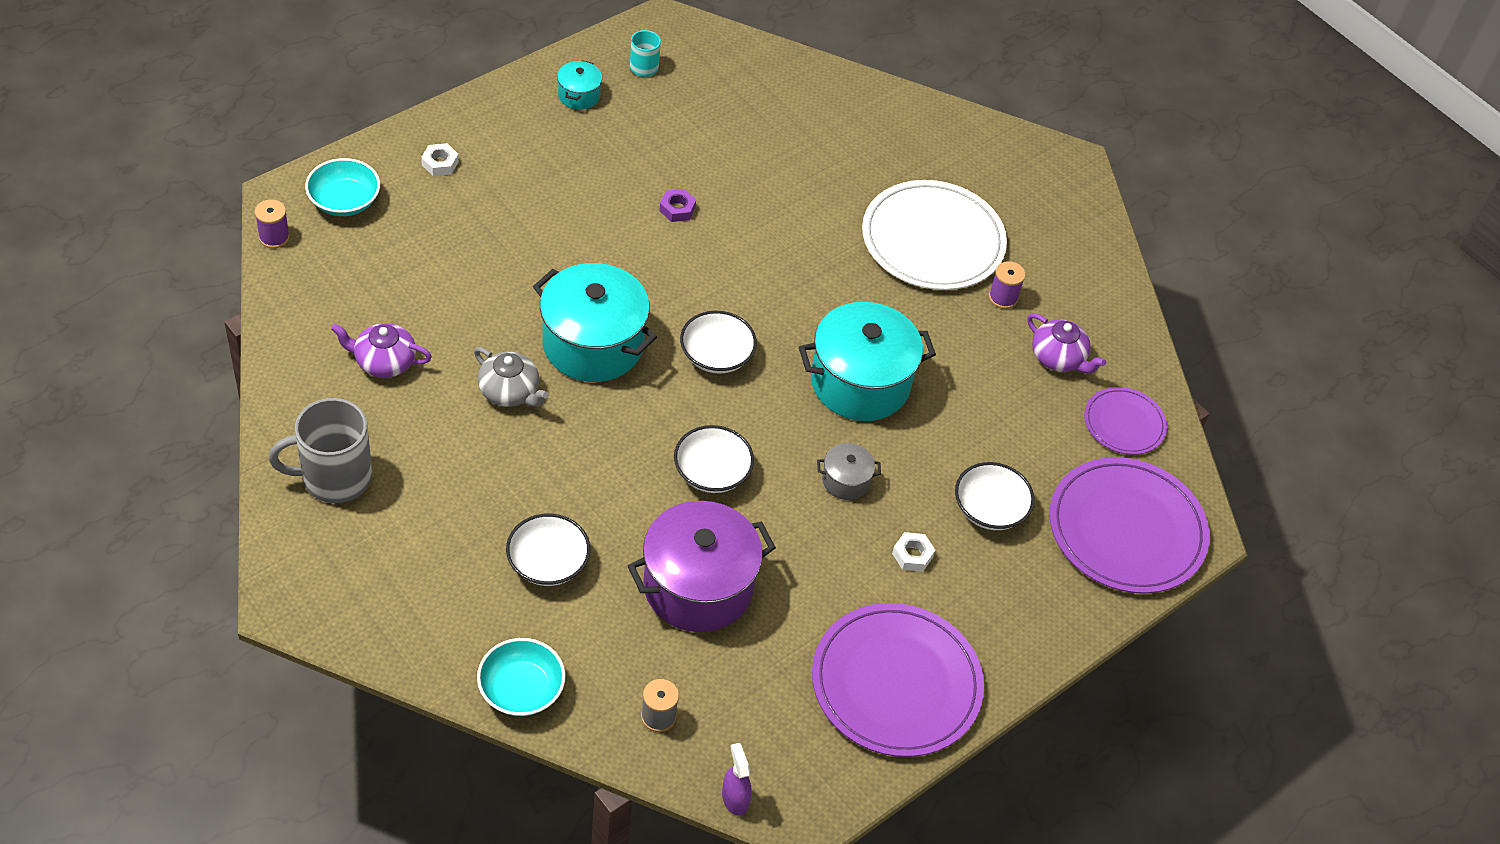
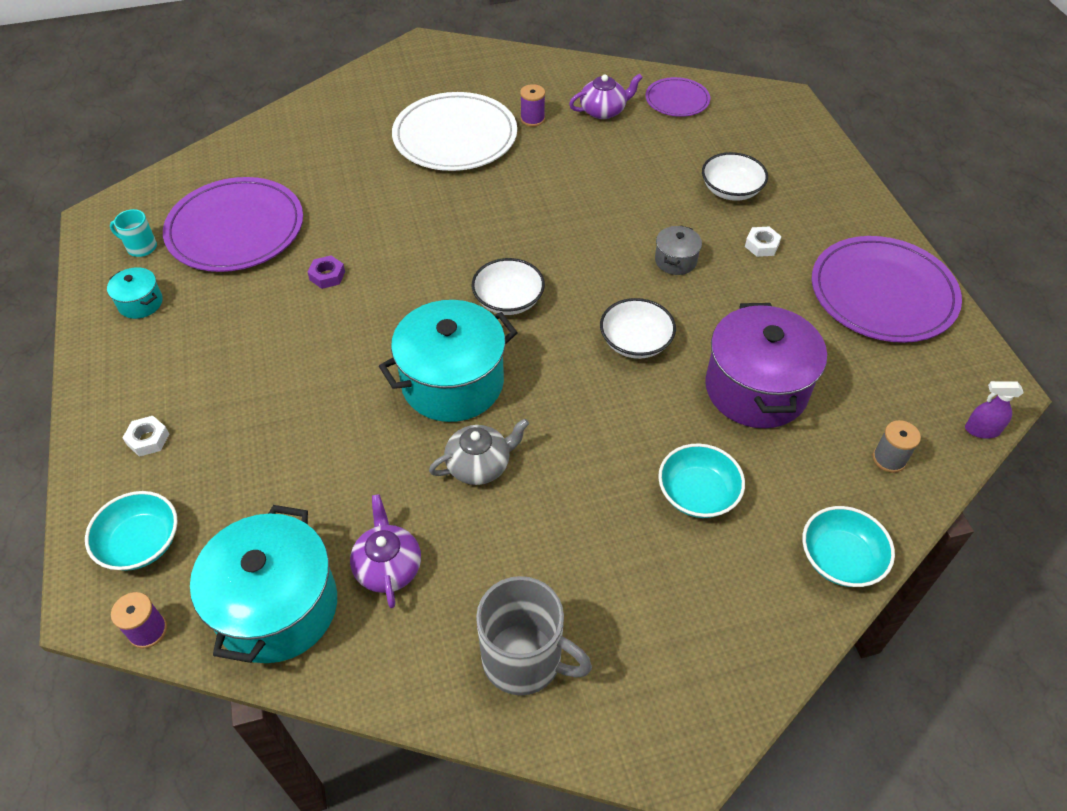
camera: 60 degrees left, 0 degrees up
(334, 477) = (524, 659): grey mug -> grey mug turned 75 degrees counterclockwise
(384, 362) = (388, 566): purple teapot -> purple teapot turned 135 degrees clockwise
(548, 563) = (697, 493): white bowl -> turquoise bowl
(860, 382) = (579, 221): turquoise pot -> turquoise pot (277, 607)
(1126, 529) = (771, 129): purple plate -> purple plate (235, 229)

